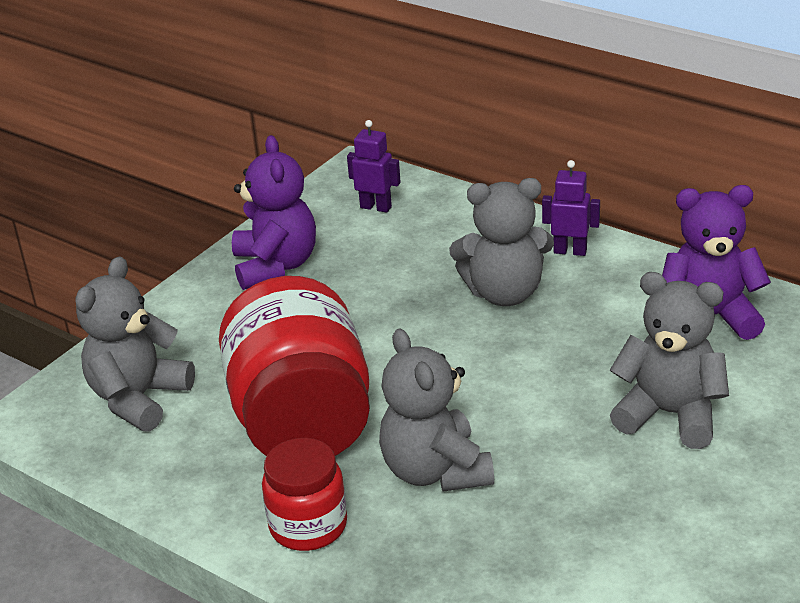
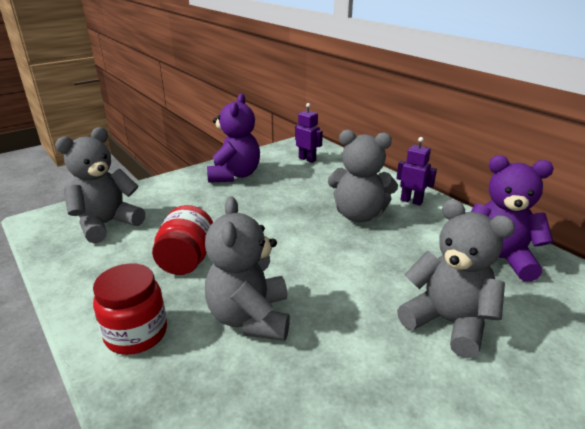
camera: 15 degrees right, 5 degrees down
(302, 421) = (187, 260): red jar -> red jar, size x0.54

